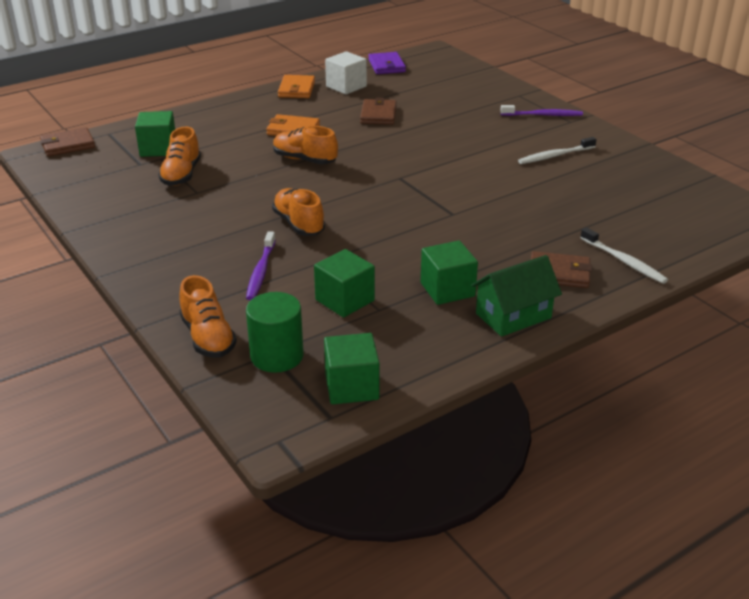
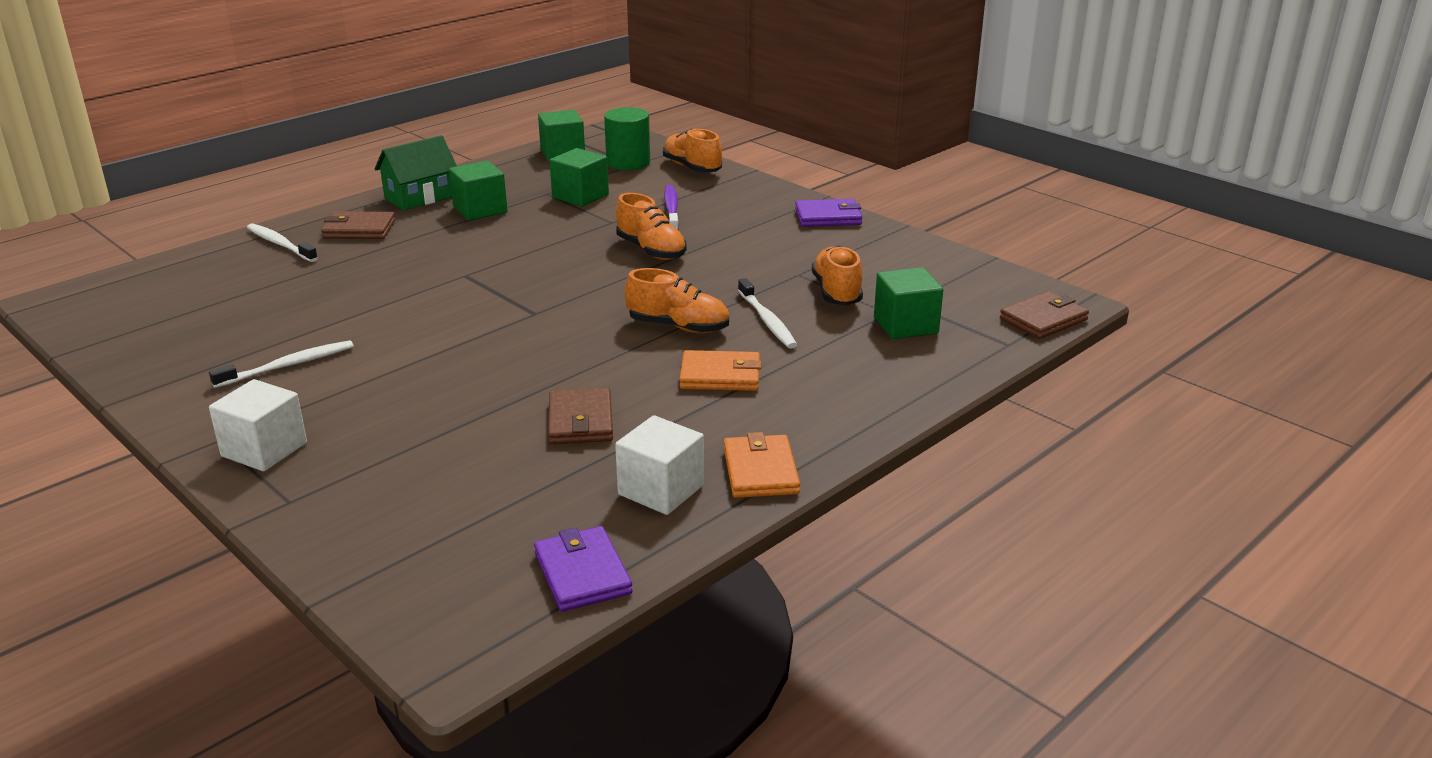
camera: 170 degrees right, 5 degrees down
(124, 247) = (828, 217): none -> purple wallet
(244, 159) = (767, 321): none -> white toothbrush
(543, 115) = (264, 449): purple toothbrush -> white cube

